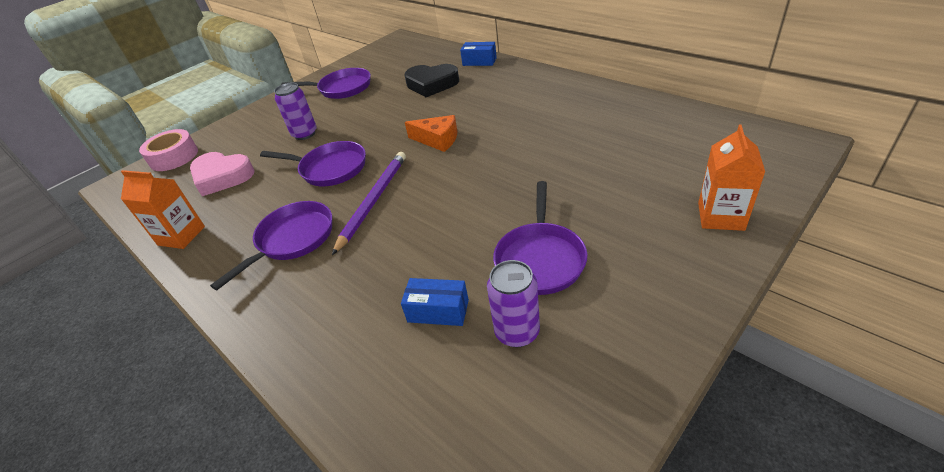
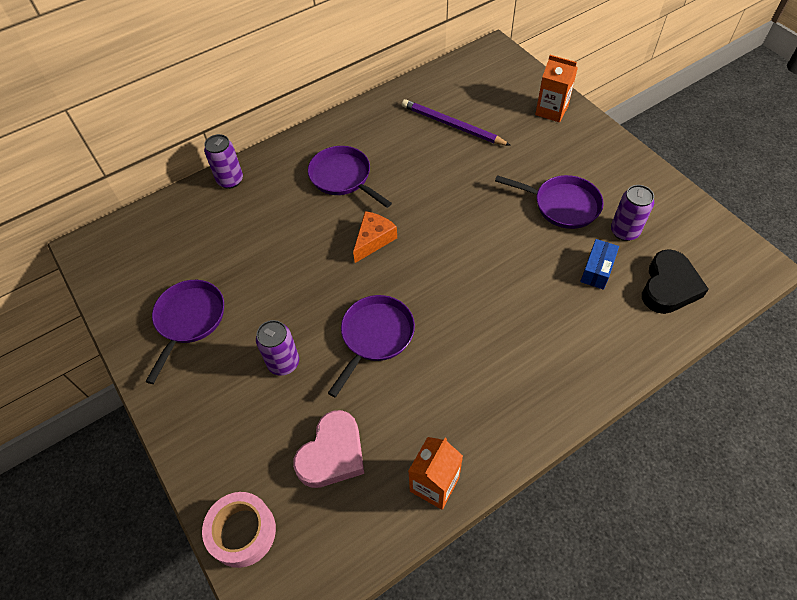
camera: 80 degrees left, 15 degrees up
(292, 240) = (482, 370): purple pan -> purple pan (343, 178)
(373, 201) = (450, 301): purple pencil -> purple pencil (452, 125)
(432, 84) = (252, 229): black heart -> black heart (669, 286)
(479, 61) = (230, 180): blue box -> purple can

